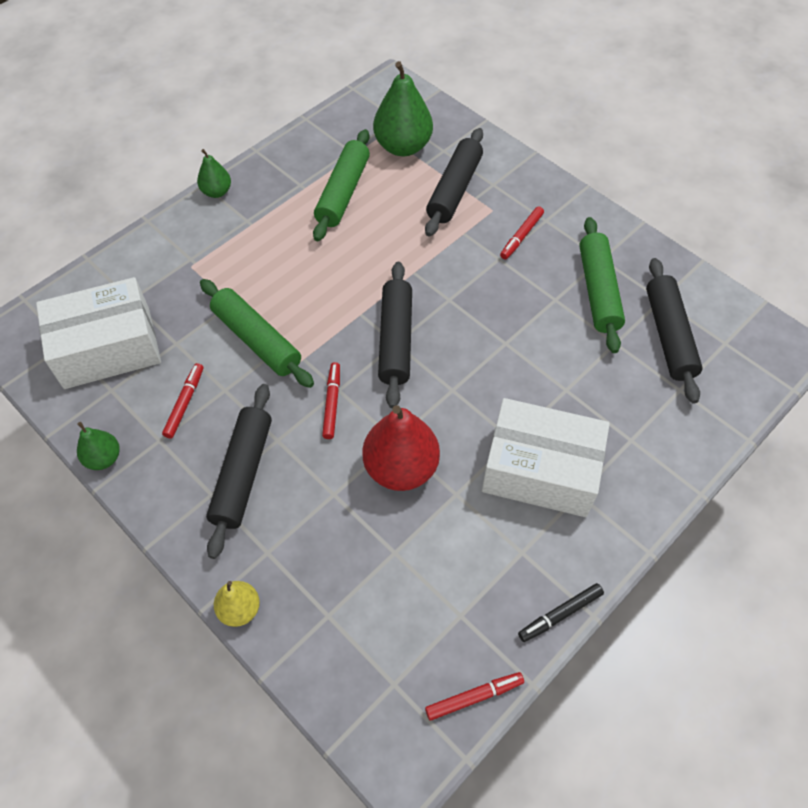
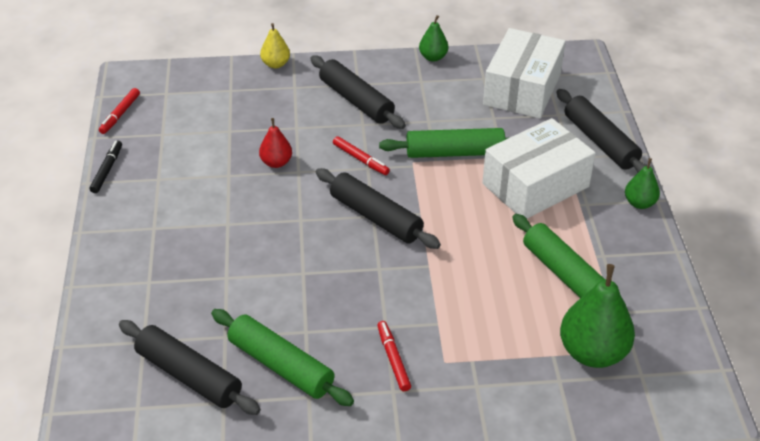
camera: 130 degrees right, 15 degrees down
(184, 403) = (437, 101): red marker -> none
(401, 468) = (276, 162): red pear -> red pear, size x0.54
(454, 189) = (497, 352): black rolling pin -> black rolling pin (600, 141)
(540, 470) = (191, 221): white box -> white box (535, 185)

